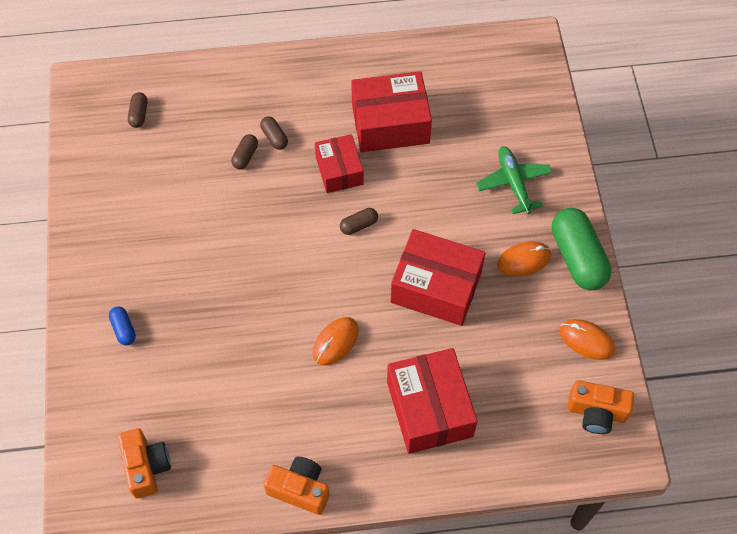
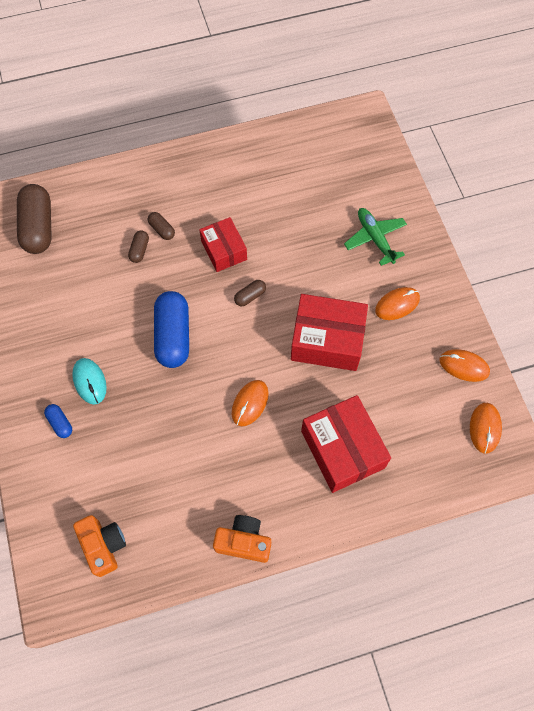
camera: 10 degrees left, 5 degrees up
(139, 114) = (38, 227): brown capsule -> brown capsule, size x2.16
(164, 290) = (89, 381): none -> turquoise mouse
(265, 255) = (173, 336): none -> blue capsule
(390, 123) = (260, 202): red box -> none
(577, 257) = (441, 295): green capsule -> none
(596, 412) = (485, 428): orange camera -> orange mouse

